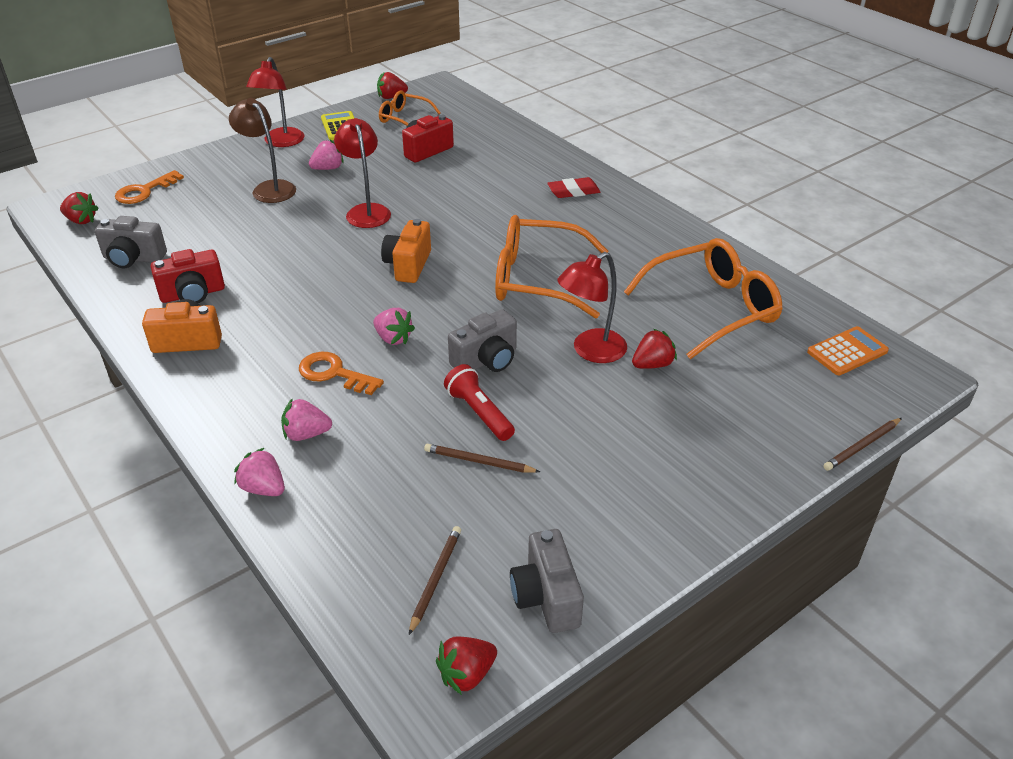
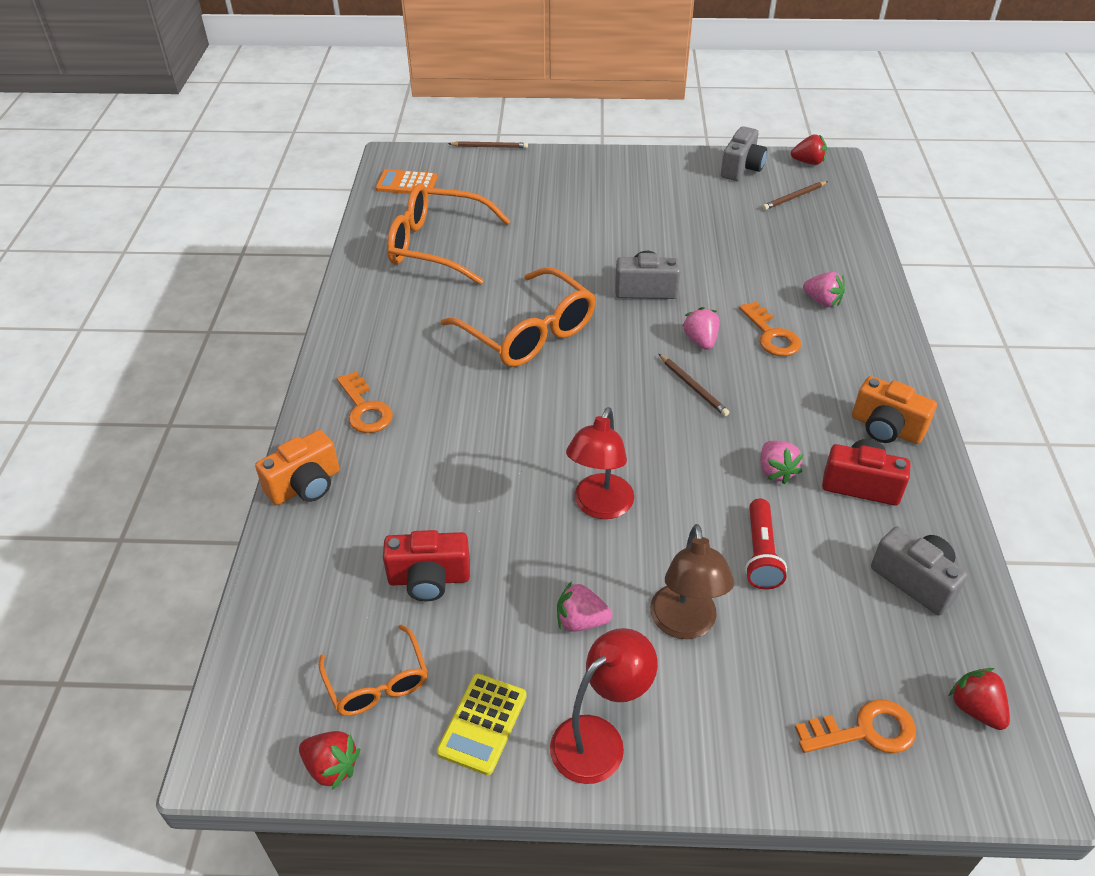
camera: 140 degrees left, 5 degrees up
(263, 488) = (872, 282): pink strawberry -> pink strawberry (776, 471)
(408, 265) = (622, 406): orange camera -> orange camera (305, 485)
(479, 413) = (688, 259): red flashlight -> red flashlight (760, 554)
(479, 461) = (717, 234): brown pencil -> brown pencil (693, 387)
(573, 191) = (365, 409): red eraser -> orange key
(591, 351) = (564, 260): red lamp -> none
(652, 364) = (536, 233): red strawberry -> none

